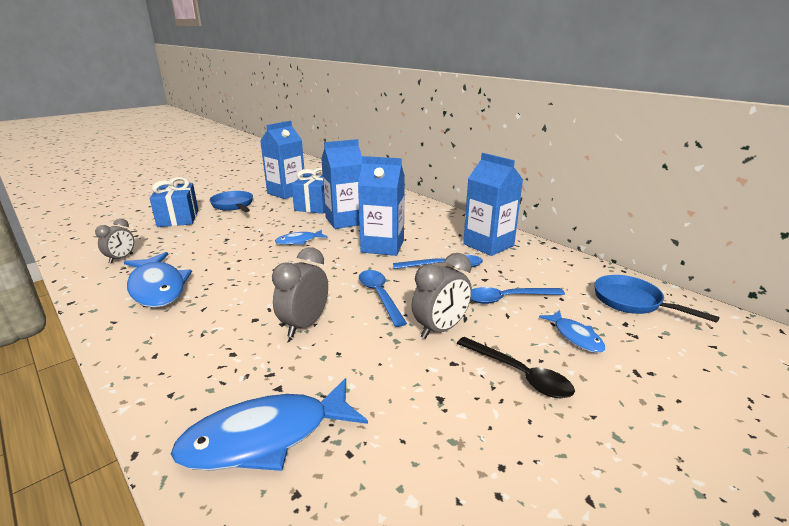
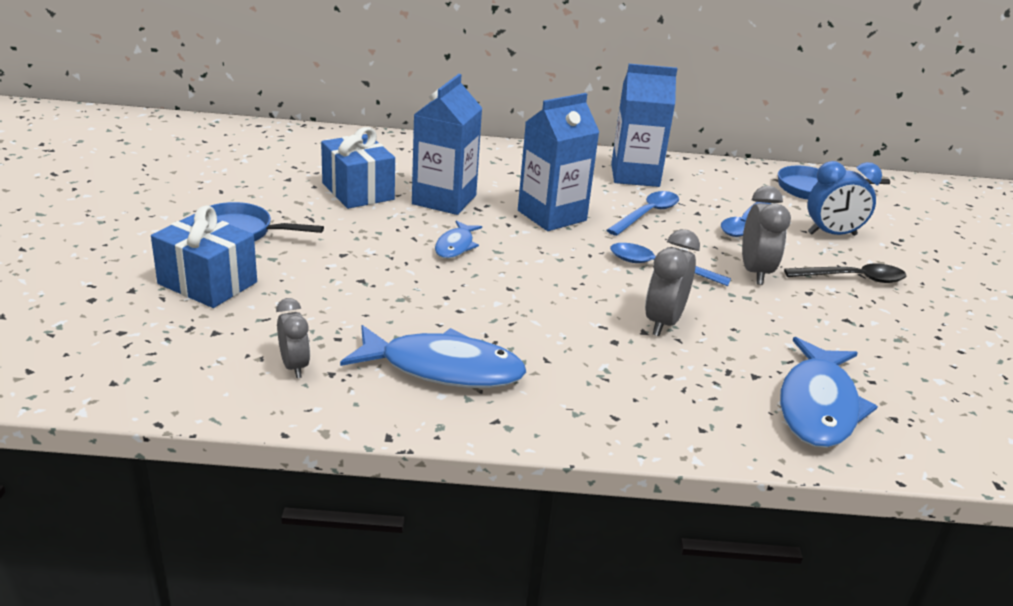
camera: 50 degrees left, 5 degrees up
(286, 193) = (266, 185): blue carton -> none
(304, 325) = (663, 322): grey clock -> grey clock turned 45 degrees clockwise
(575, 337) = (832, 234): blue fish -> blue clock

